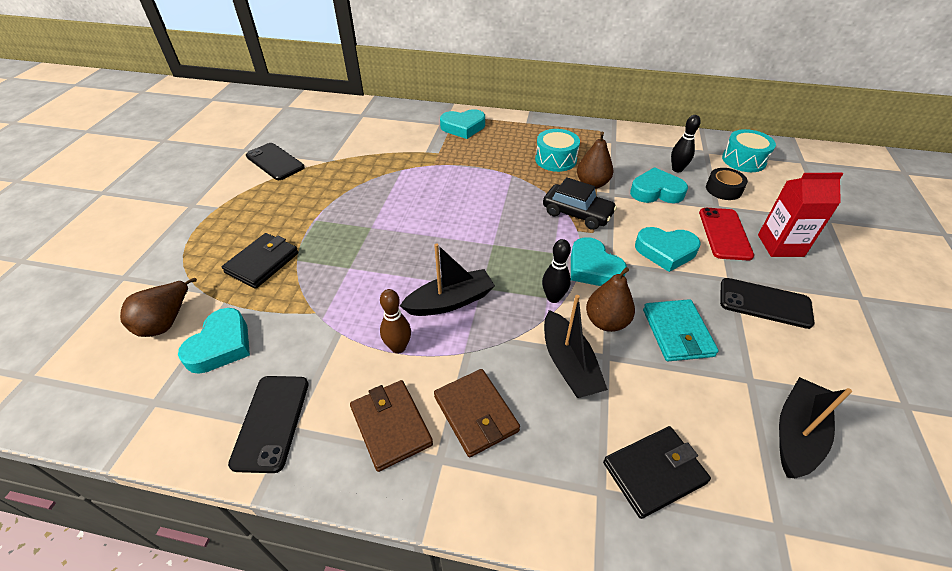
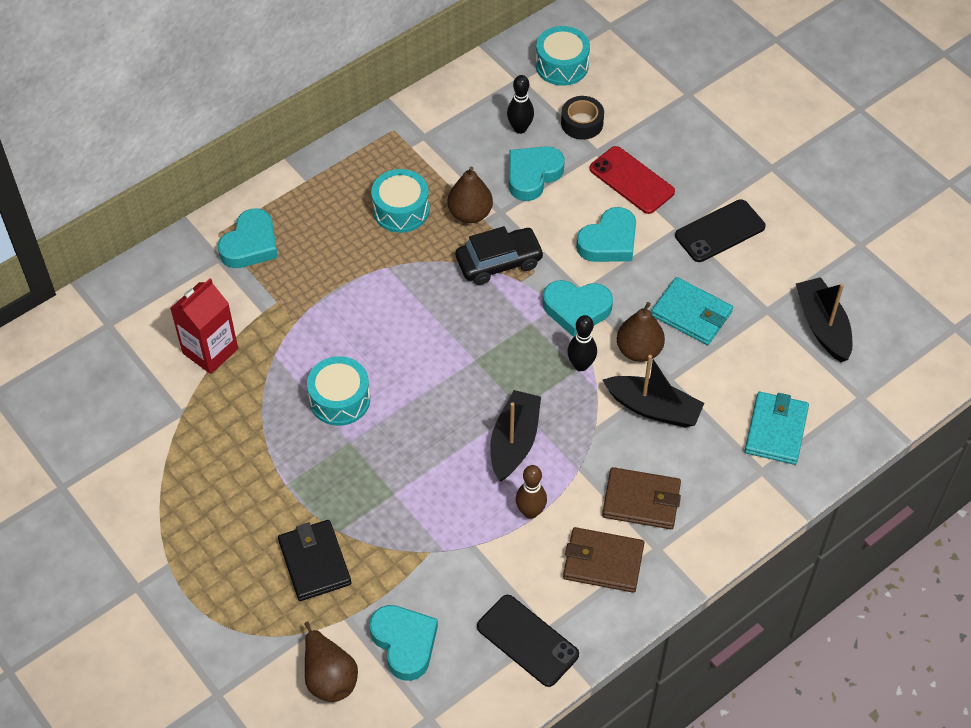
camera: 50 degrees left, 10 degrees up
(275, 162) = (126, 467): black phone -> none
(398, 207) = (340, 399): none -> turquoise drum
(654, 472) = (776, 430): black wallet -> turquoise wallet
(780, 245) = (680, 157): red carton -> red carton (210, 351)

